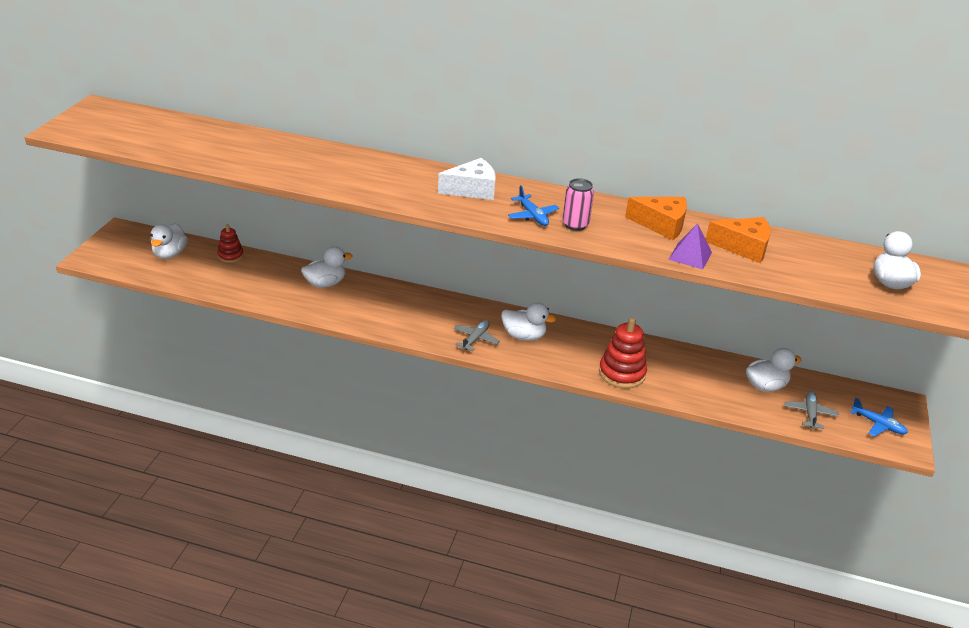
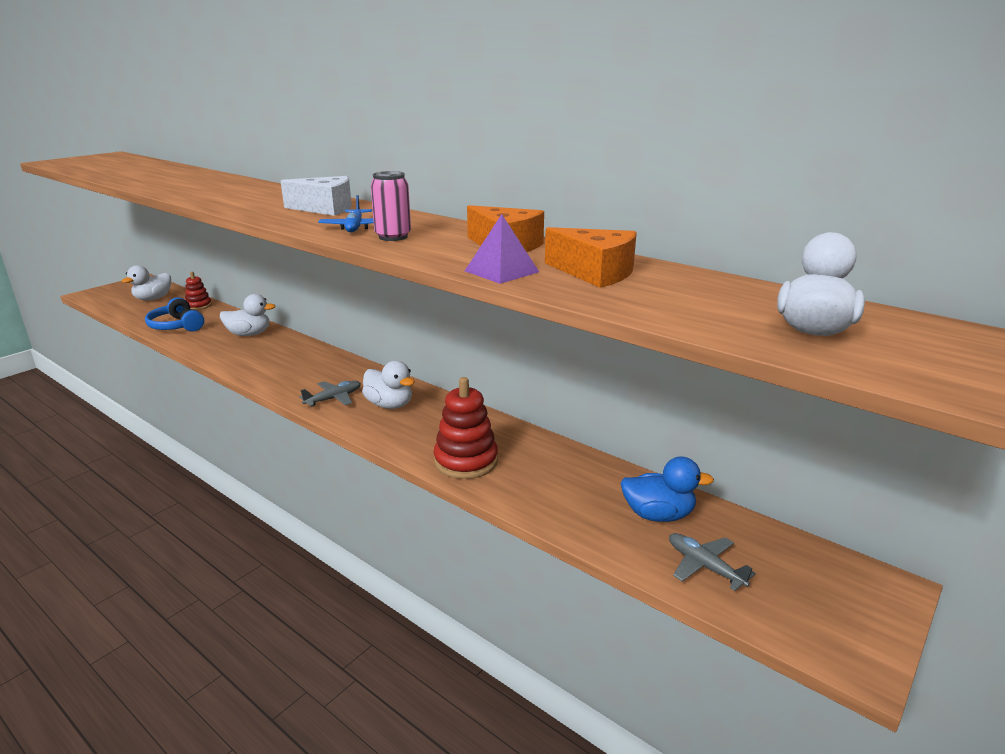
camera: 25 degrees right, 10 degrees down
(242, 285) = (176, 326): none -> blue headphones
(765, 386) = (658, 515): white duck -> blue duck
(810, 413) = (704, 566): grey plane -> grey plane turned 75 degrees counterclockwise
(878, 424) = (820, 610): blue plane -> none

